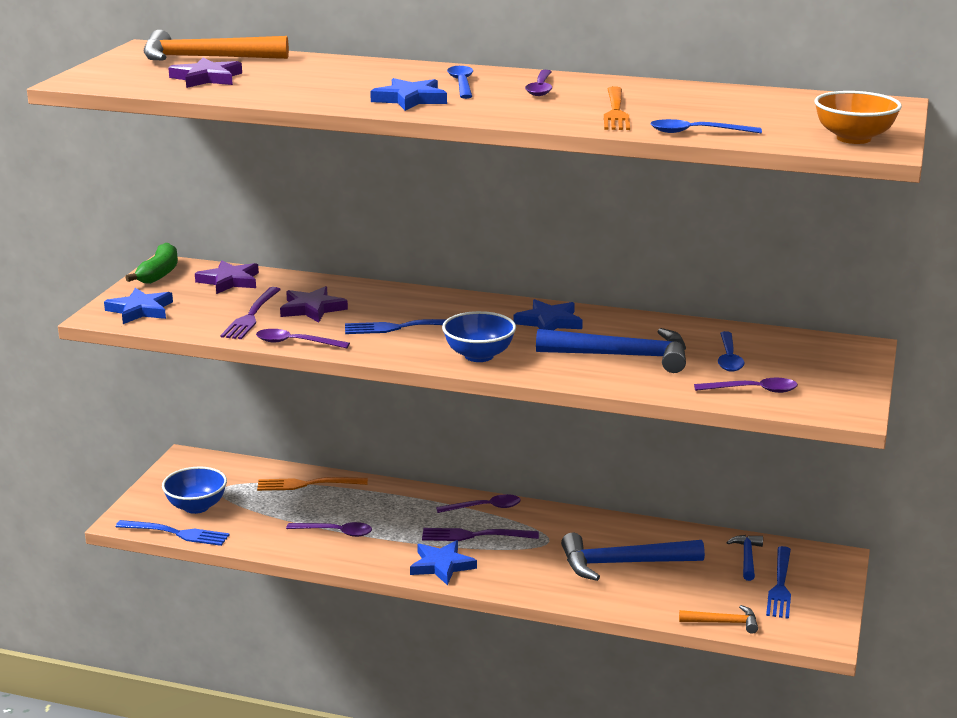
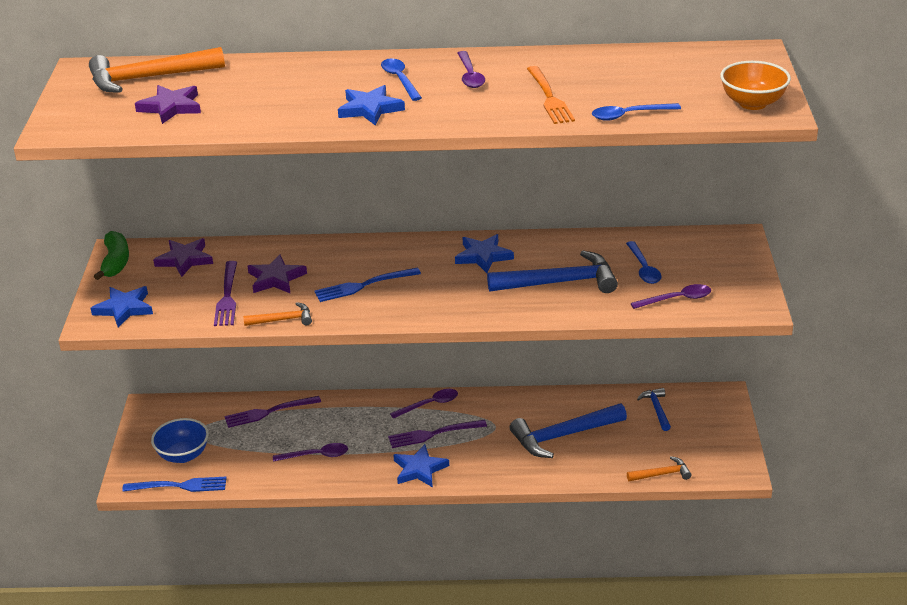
camera: 15 degrees left, 10 degrees up
(295, 343) = (283, 320): purple spoon -> orange hammer
(307, 484) = (269, 412): orange fork -> purple fork
(479, 356) = (444, 304): blue bowl -> none
(780, 585) = (691, 430): blue fork -> none

